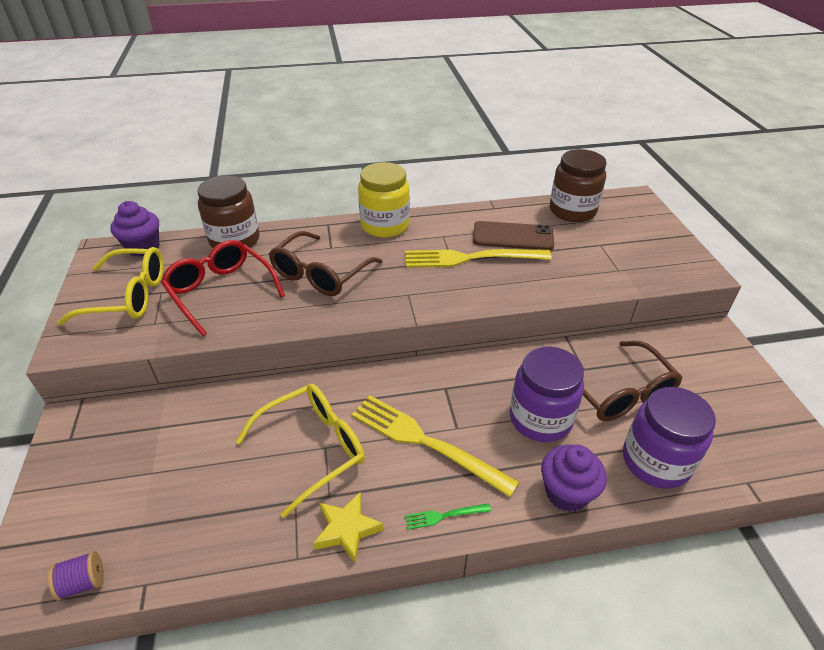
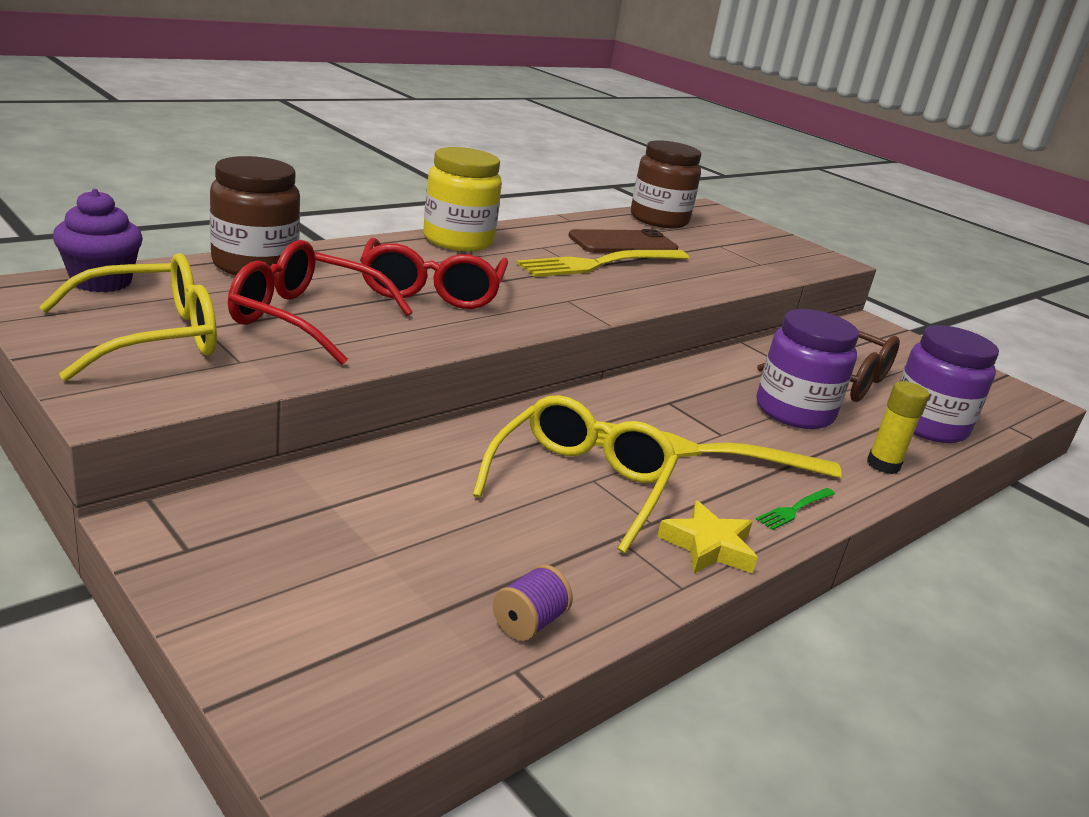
camera: 35 degrees left, 15 degrees down
(83, 583) = (420, 696): purple spool -> purple spool (528, 623)
(320, 274) = (431, 291): brown glasses -> red glasses
(566, 493) = (883, 465): purple cupcake -> yellow glue stick

